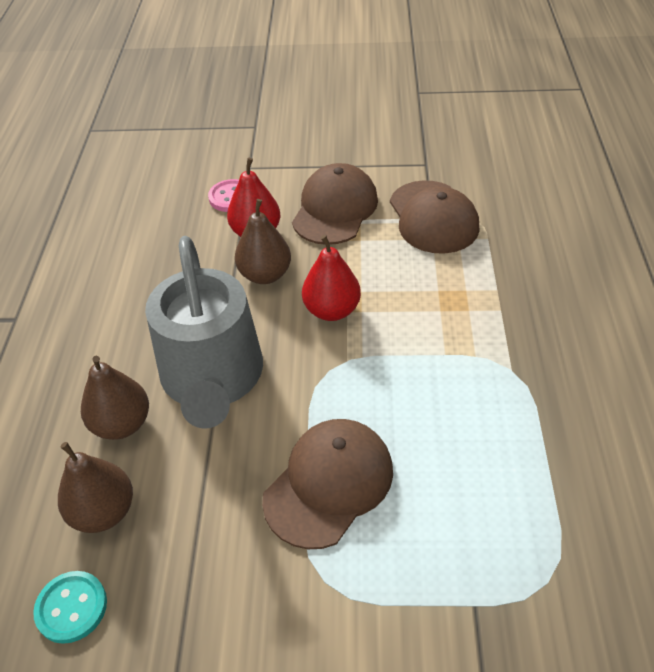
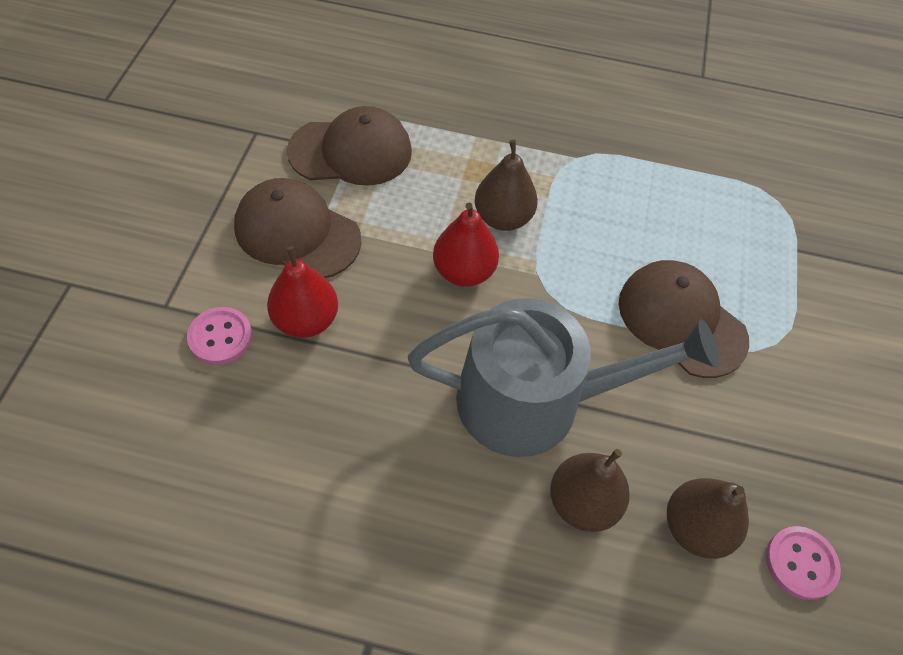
camera: 85 degrees left, 10 degrees up
(71, 608) = (800, 563): turquoise button -> pink button
(265, 275) = (386, 323): brown pear -> brown pear (503, 218)

